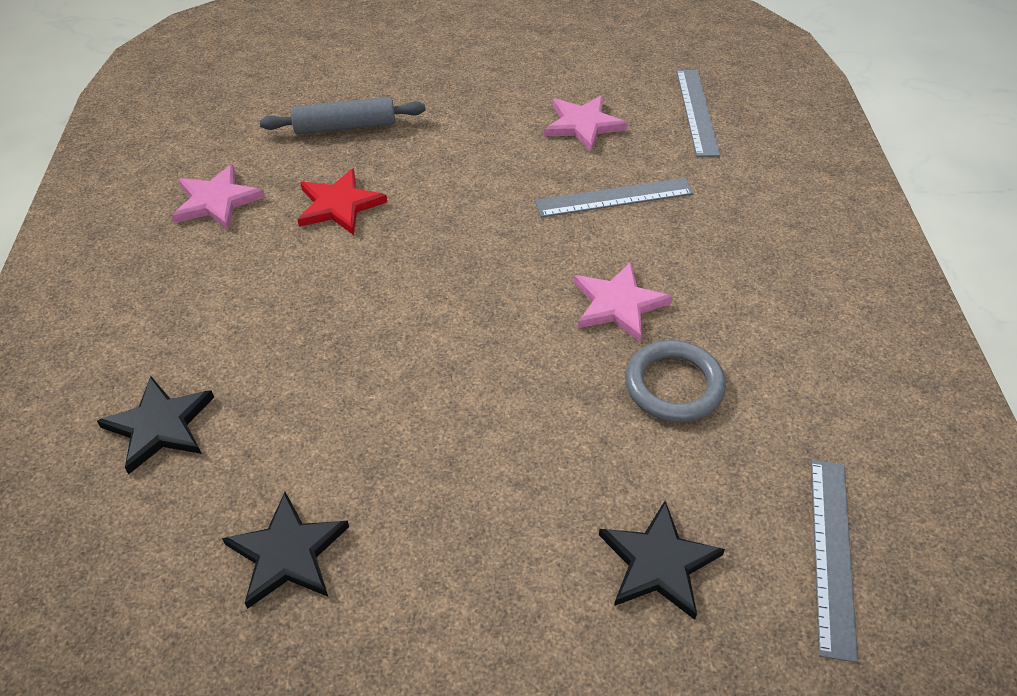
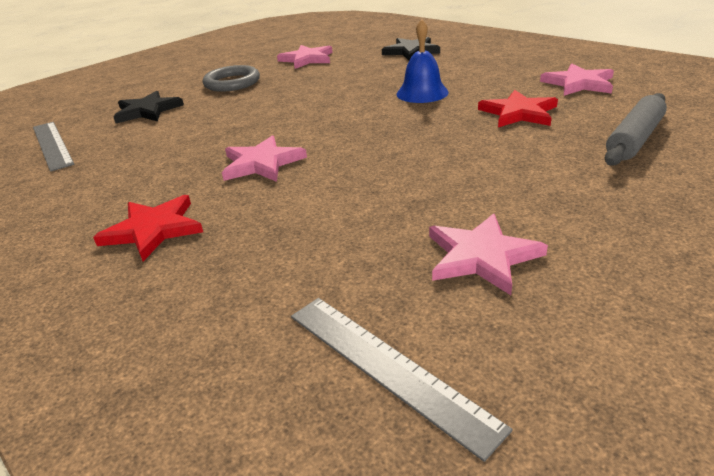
camera: 140 degrees right, 15 degrees down
(287, 553) = (307, 59): black star -> pink star
(339, 303) = (422, 93): none -> blue bell
(614, 197) = (350, 214): grey ruler -> none
(674, 385) = (186, 152): grey ring -> grey ring (232, 83)
(765, 280) = (153, 229): none -> red star

